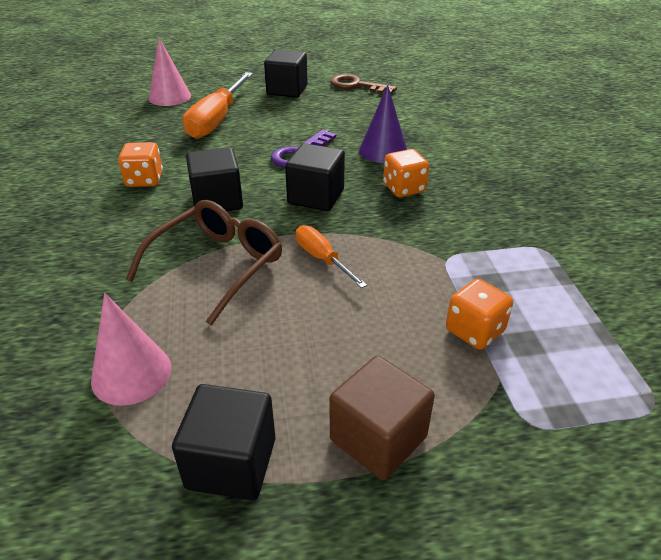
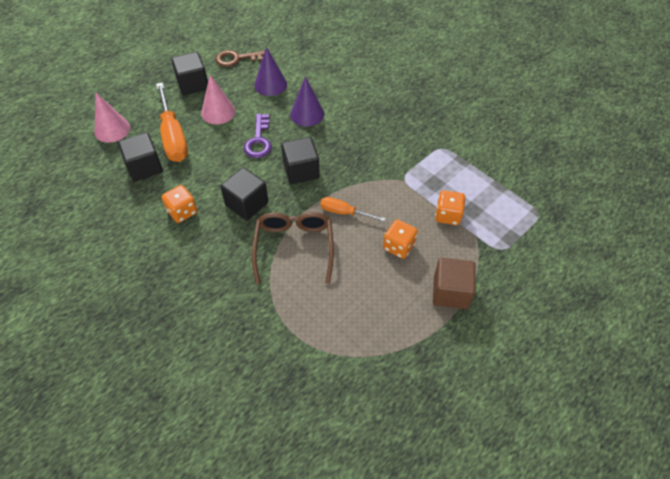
camera: 35 degrees left, 15 degrees up
(131, 373) = (317, 330): pink cone -> pink cone (218, 112)
(231, 463) = (404, 340): black cube -> black cube (145, 167)
(369, 114) = (270, 84): none -> purple cone
(404, 188) = (344, 140): orange dice -> orange dice (398, 246)

